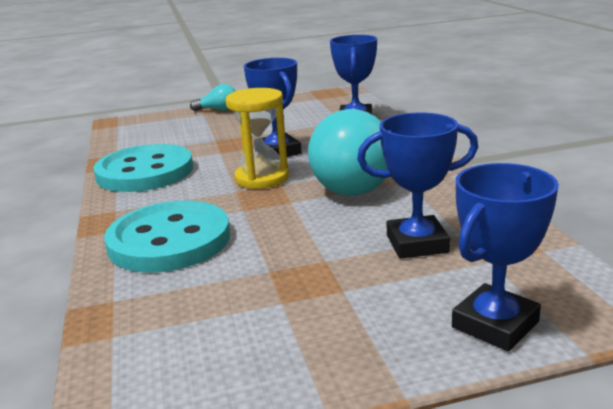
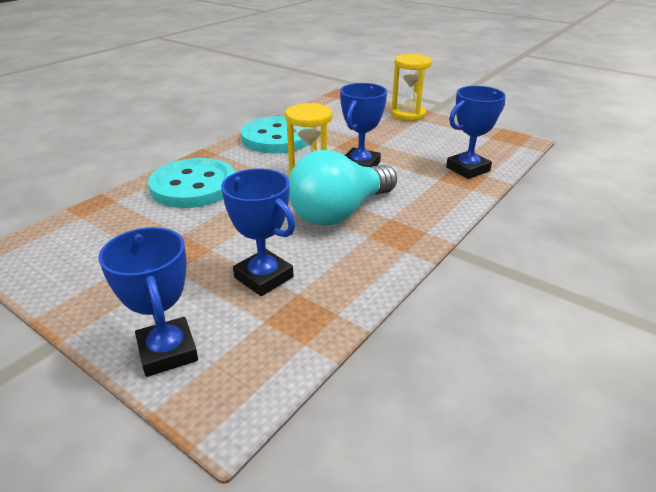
camera: 50 degrees right, 10 degrees up
(218, 110) = (408, 114): turquoise light bulb -> yellow hourglass
(495, 324) = (168, 351): blue trophy -> blue trophy turned 60 degrees clockwise

